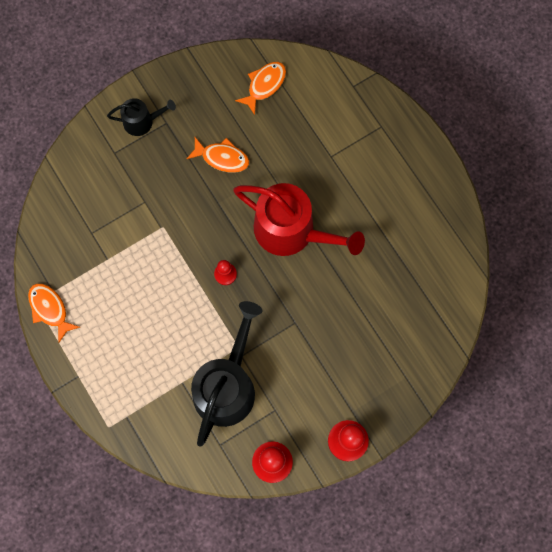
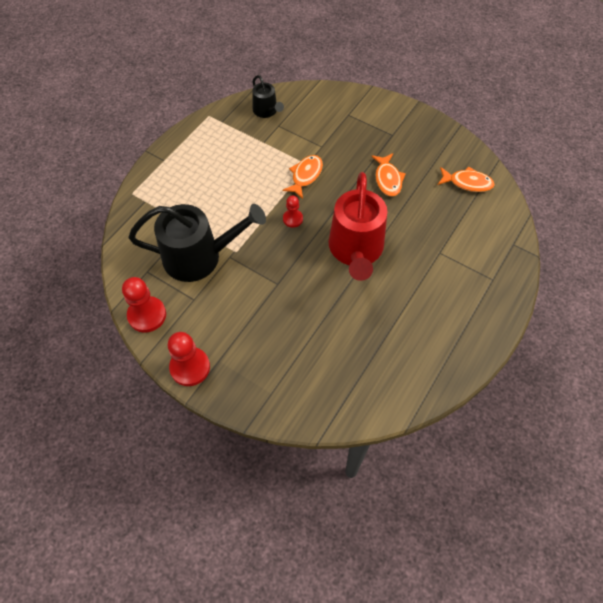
camera: 65 degrees right, 15 degrees down
(50, 309) = (207, 125): orange fish -> orange fish (305, 176)
(142, 121) = (383, 120): black watering can -> black watering can (266, 111)

